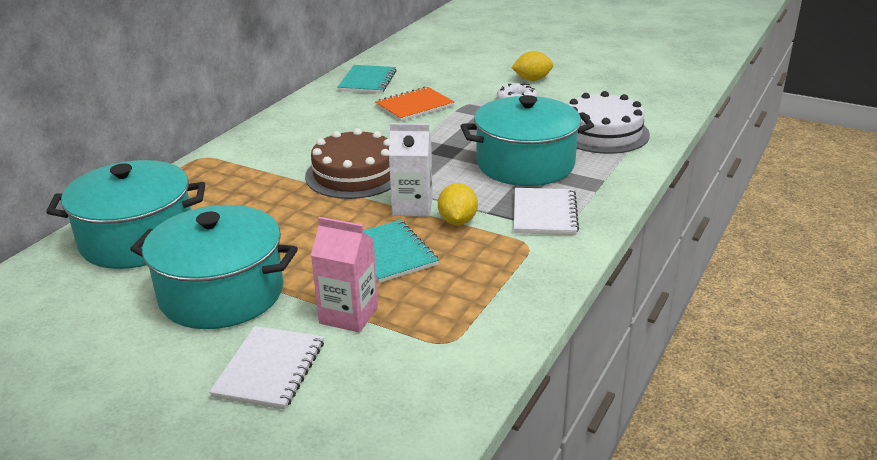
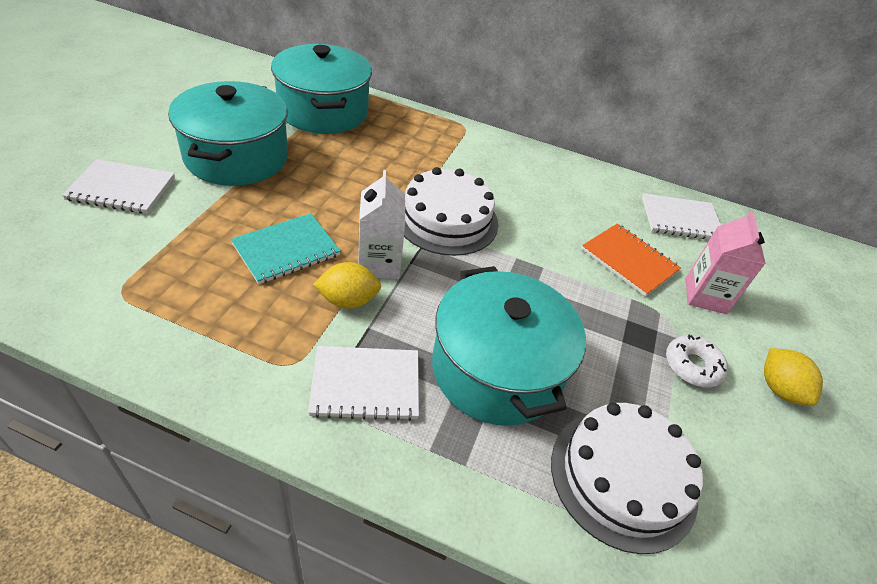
camera: 75 degrees right, 15 degrees up
(348, 315) = (185, 227): pink carton -> pink carton (705, 296)
(354, 174) = (446, 219): brown cake -> white cake
(367, 81) = (680, 219): turquoise notebook -> white notebook

